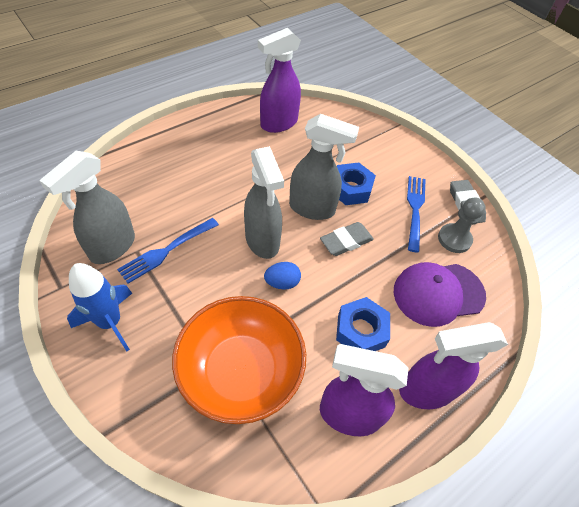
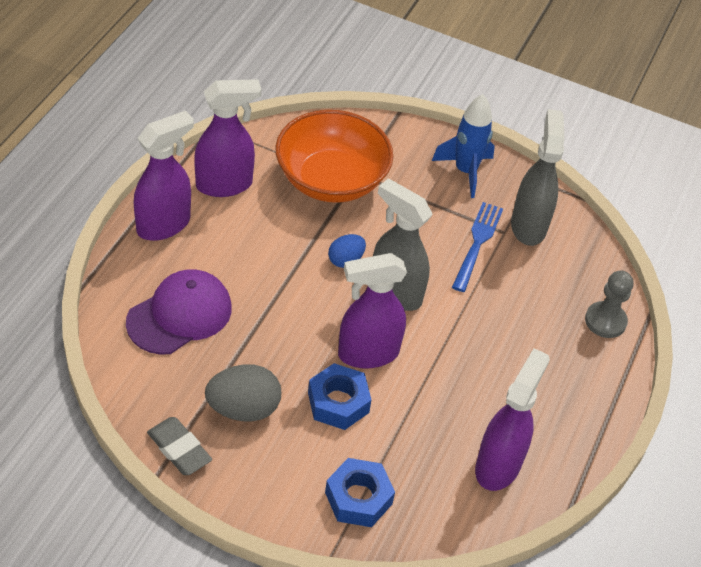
camera: 150 degrees right, 5 degrees down
(312, 209) = (367, 353): grey spray bottle -> purple spray bottle
(346, 241) = (306, 330): grey eraser -> none
(361, 330) = (245, 249): blue nut -> blue nut (358, 498)
(415, 210) = (243, 409): blue fork -> grey egg
(454, 239) = (180, 389): grey pawn -> grey pawn (605, 321)

